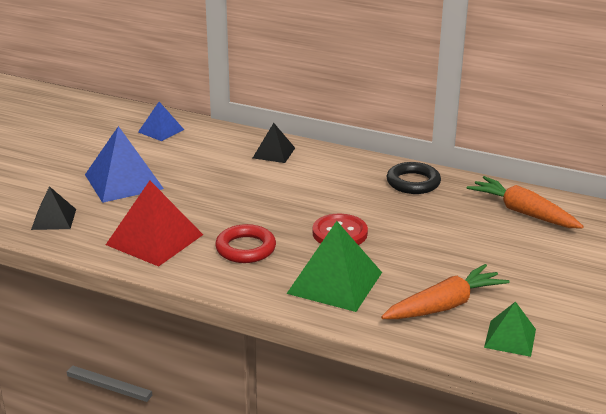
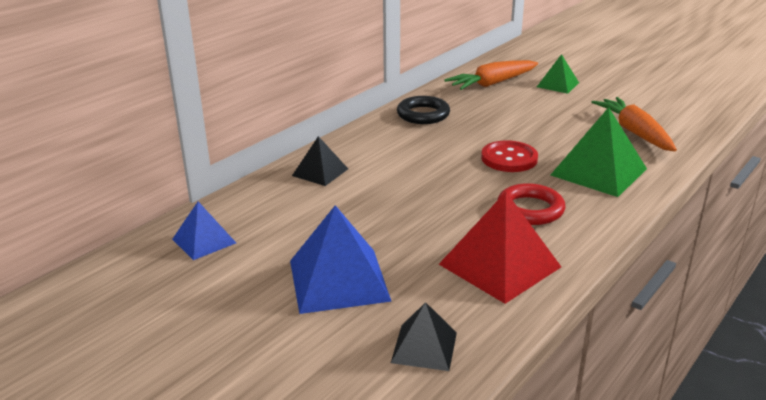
camera: 75 degrees left, 0 degrees up
(510, 338) = (677, 117): green pyramid -> green pyramid (558, 84)

